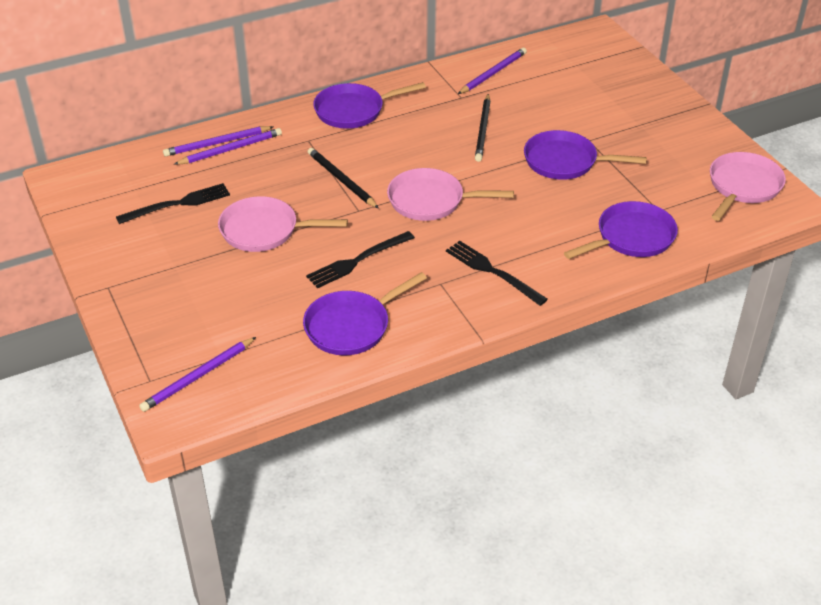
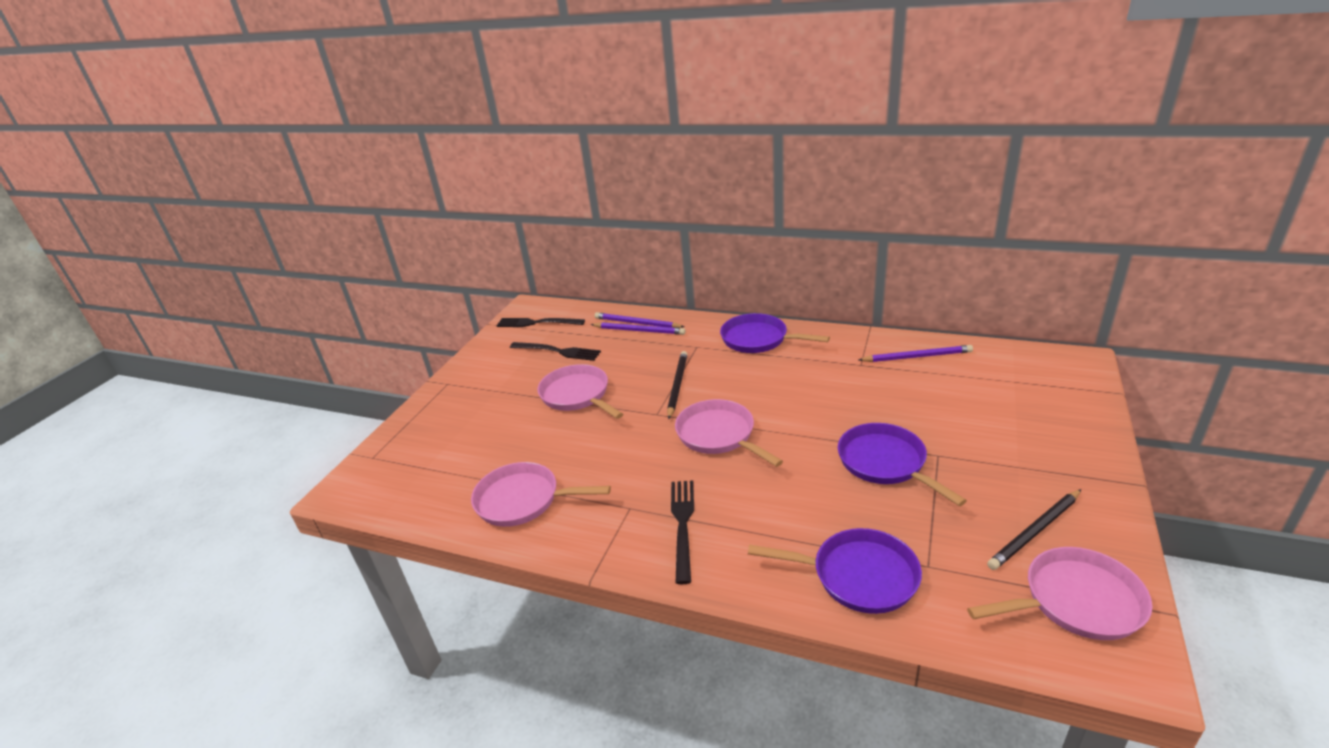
camera: 50 degrees right, 10 degrees down
(198, 377) = (394, 473): purple pencil -> none
(352, 326) = (523, 500): purple pan -> pink pan
(357, 261) = (600, 452): black fork -> black fork (537, 323)
(483, 130) = (843, 399): black pencil -> black pencil (1035, 531)

